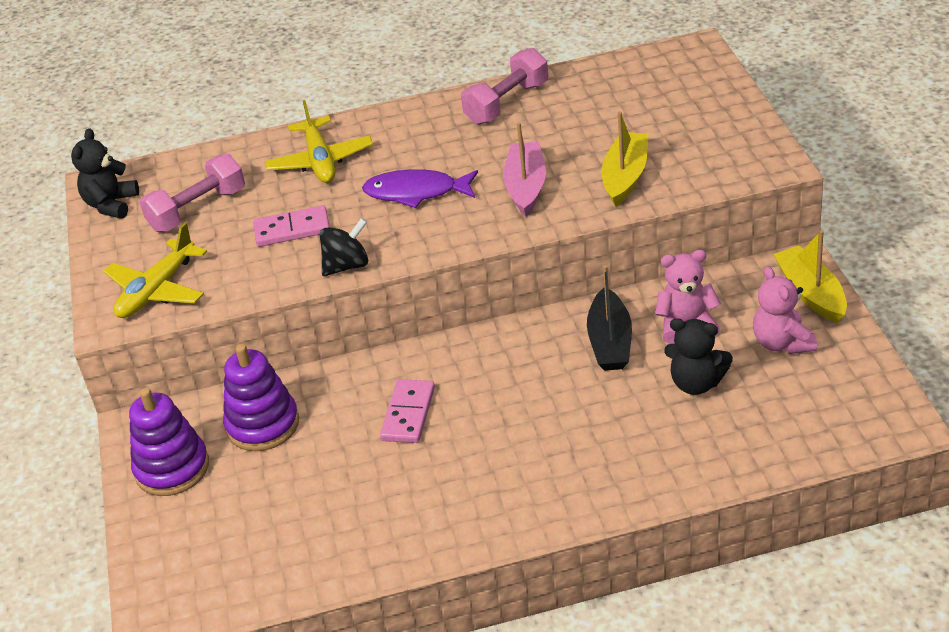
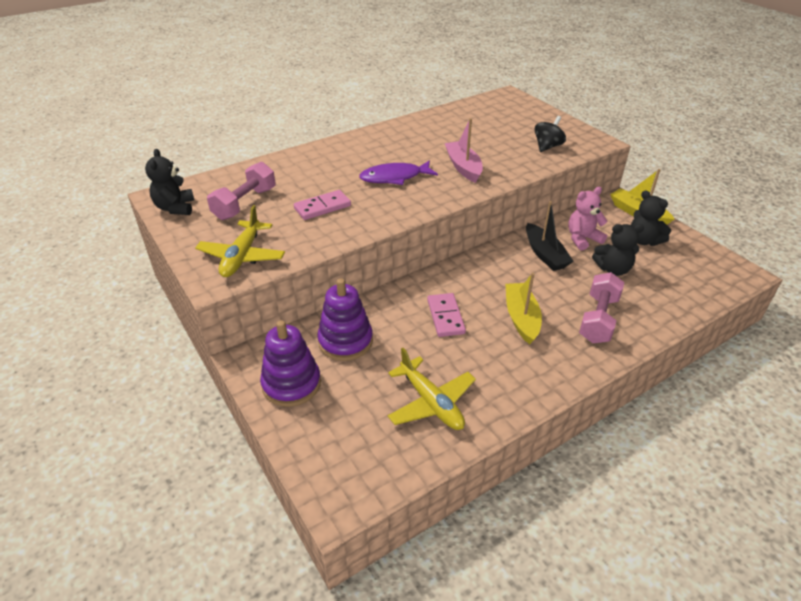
camera: 25 degrees left, 0 degrees up
(320, 161) = (317, 167): yellow plane -> yellow plane (431, 402)
(347, 266) = (376, 223): black spinning top -> black spinning top (547, 147)
(507, 103) = (419, 127): pink dumbbell -> pink dumbbell (598, 319)
(625, 177) = (520, 156): yellow boat -> yellow boat (521, 318)
(782, 343) = (643, 240): pink teddy bear -> black teddy bear

